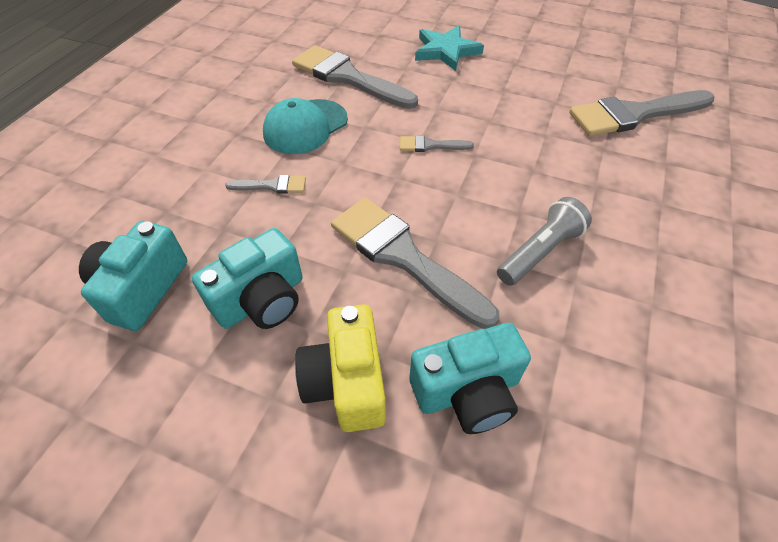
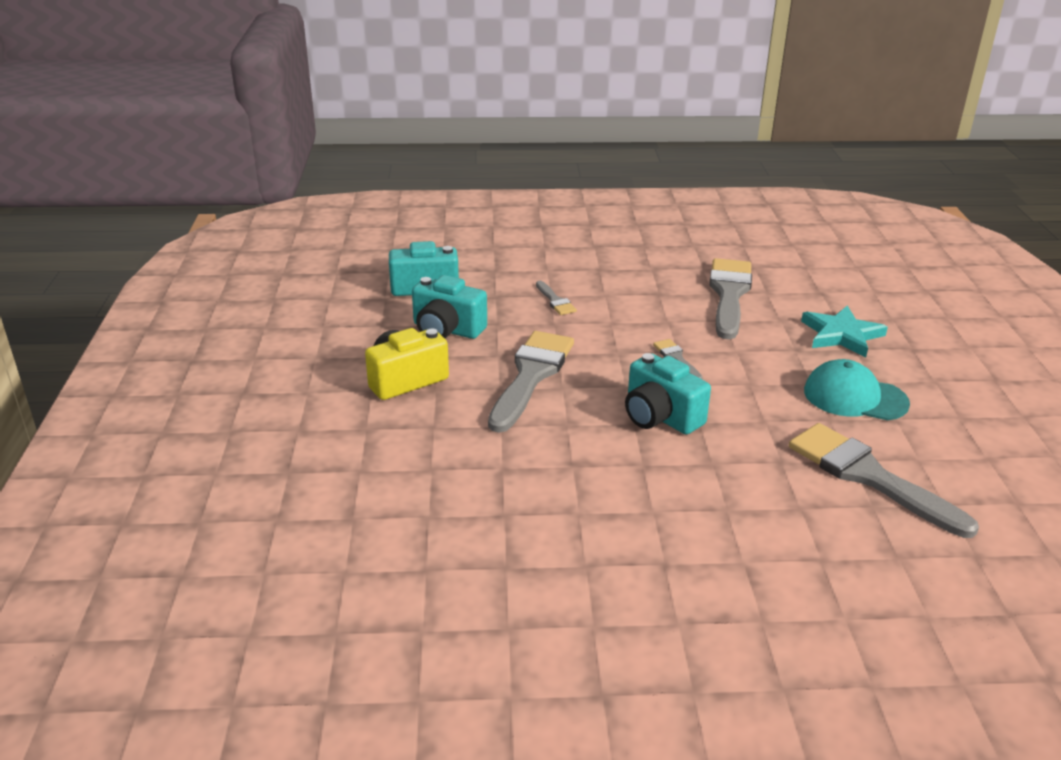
camera: 65 degrees right, 20 degrees down
(305, 127) = (638, 294): turquoise cap -> turquoise cap (855, 397)
(467, 391) = (428, 430): turquoise camera -> turquoise camera (660, 416)
(539, 252) = (592, 441): grey flashlight -> none

